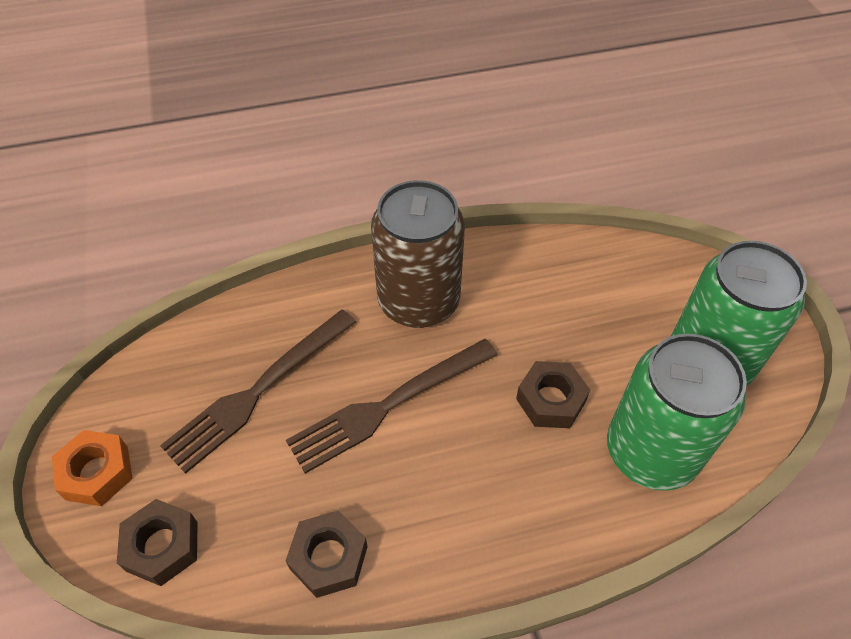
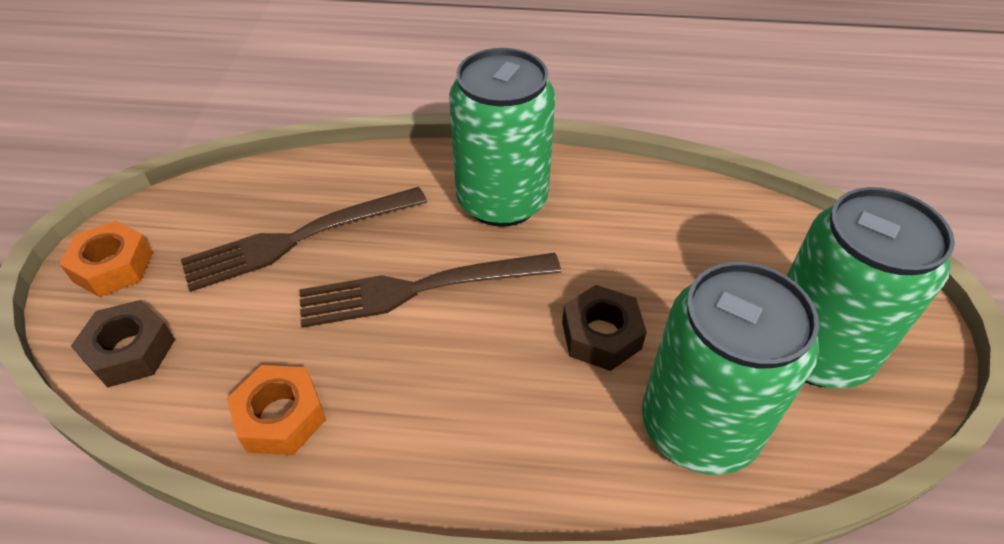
camera: 20 degrees right, 5 degrees down
(328, 558) = (281, 417): brown nut -> orange nut
(418, 301) = (502, 200): brown can -> green can

